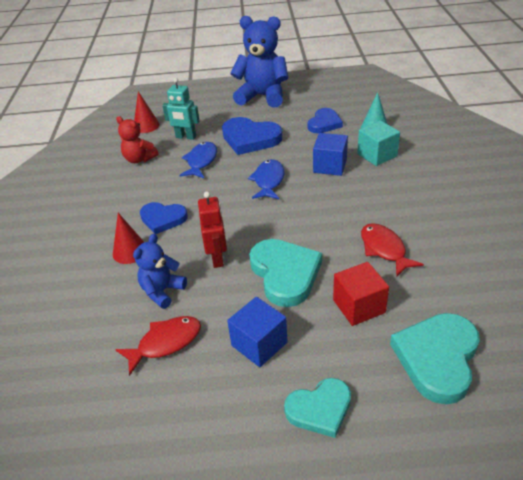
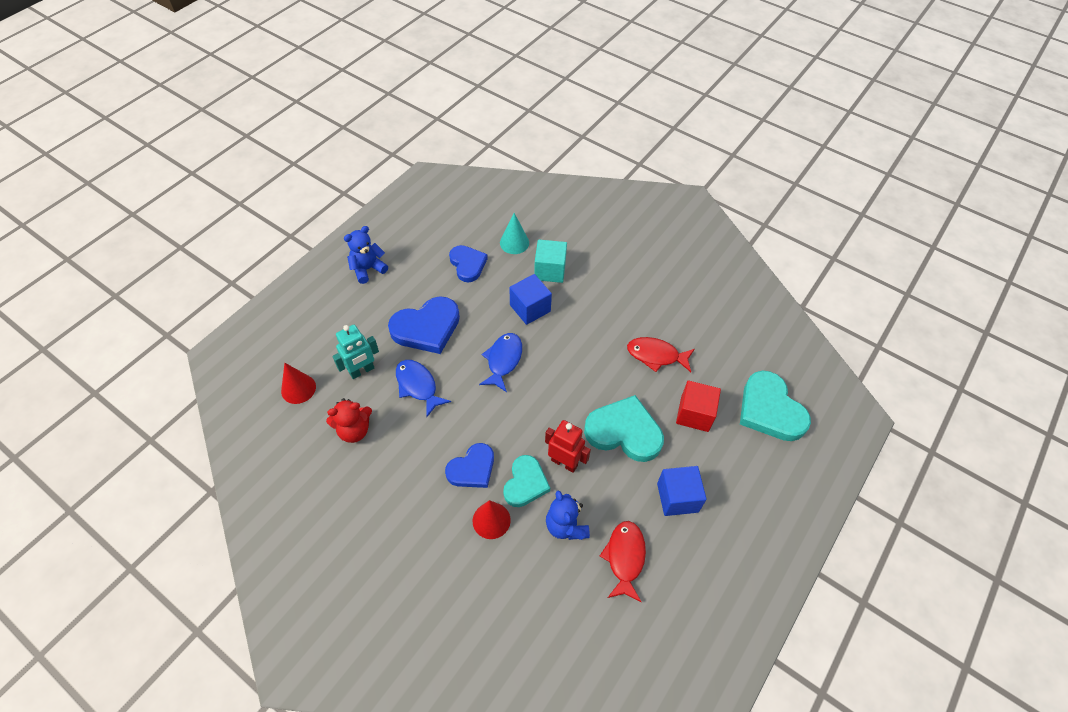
camera: 55 degrees left, 15 degrees up
(262, 96) = (368, 269): blue teddy bear -> blue teddy bear, size x0.55
(268, 181) = (503, 360): blue fish -> blue fish turned 60 degrees clockwise
(320, 409) = (758, 502): turquoise heart -> turquoise heart (525, 483)

